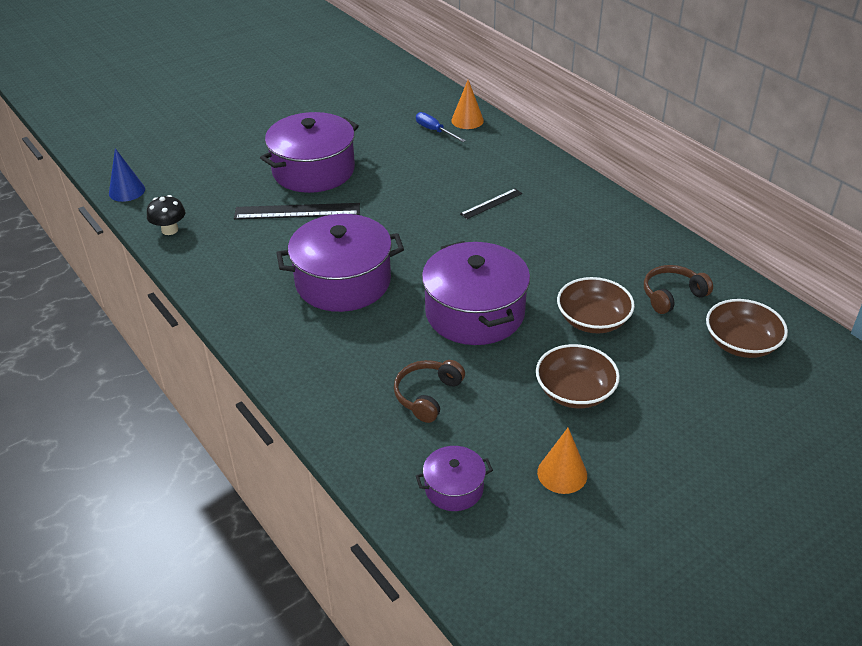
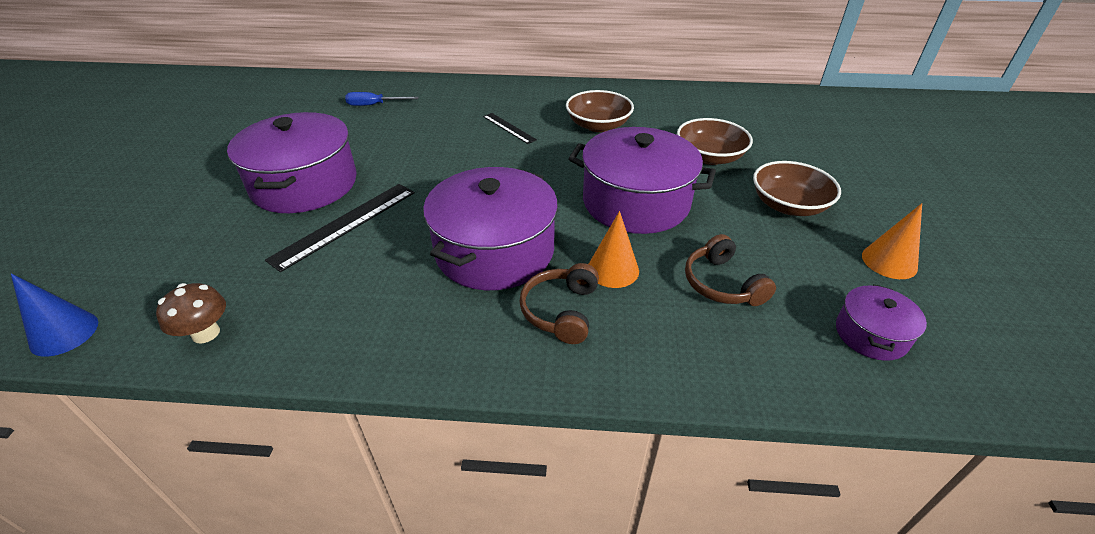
camera: 50 degrees left, 0 degrees up
(170, 230) = (206, 333): black mushroom -> brown mushroom
(467, 120) = (390, 87): orange cone -> orange cone (613, 269)
(491, 203) = (509, 128): black ruler -> black ruler turned 45 degrees counterclockwise
(672, 295) = (717, 117): brown headphones -> brown headphones (561, 311)
(741, 343) = (796, 119): brown bowl -> brown bowl (598, 125)

